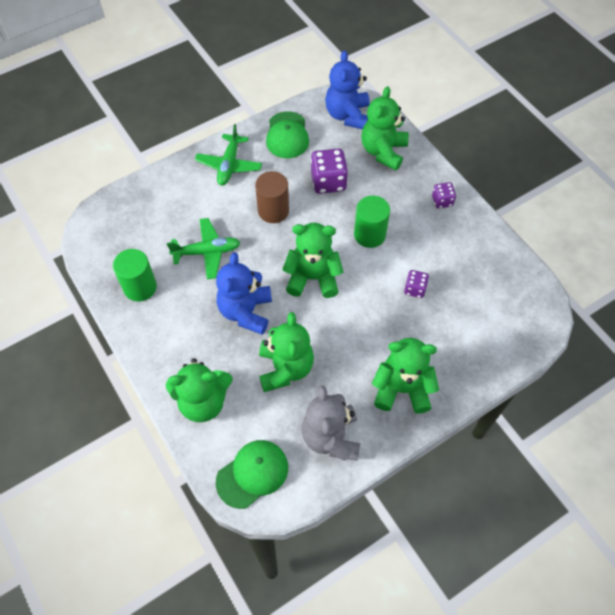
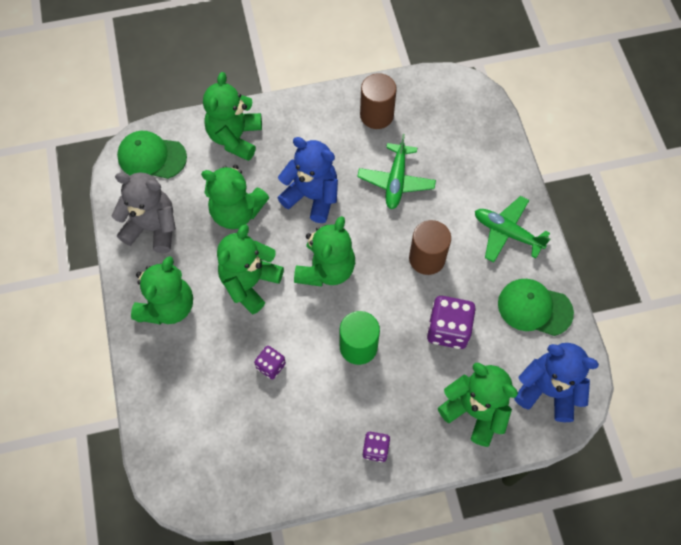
camera: 110 degrees right, 5 degrees up
(140, 287) = (376, 115): green cylinder -> brown cylinder
(252, 474) = (151, 157): green cap -> green cap turned 120 degrees clockwise
(350, 331) = (250, 283): none -> green teddy bear

